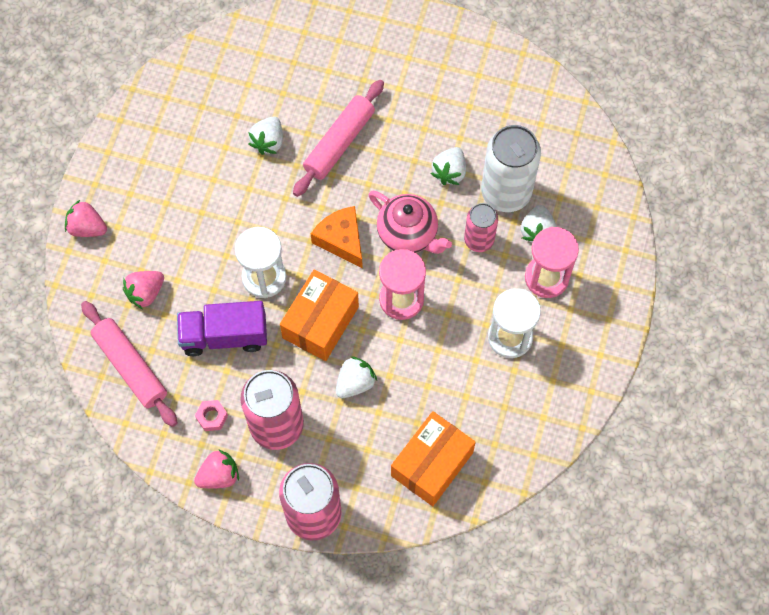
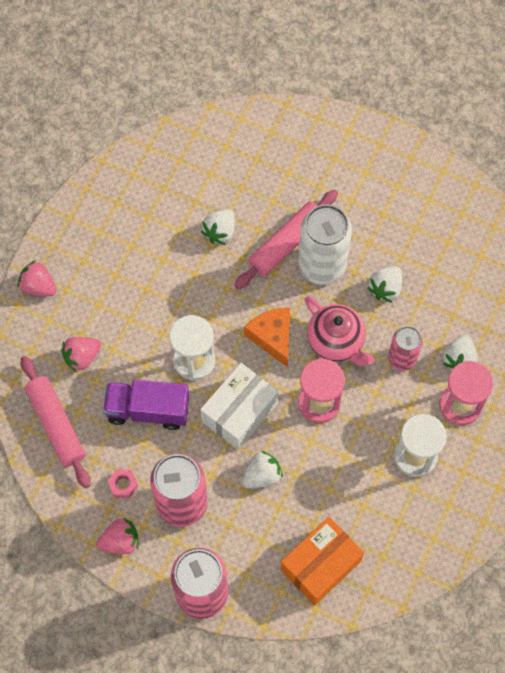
camera: 10 degrees right, 0 degrees up
(320, 322) = (239, 412): orange box -> white box
(506, 192) = (436, 316): white can -> white can (322, 265)

